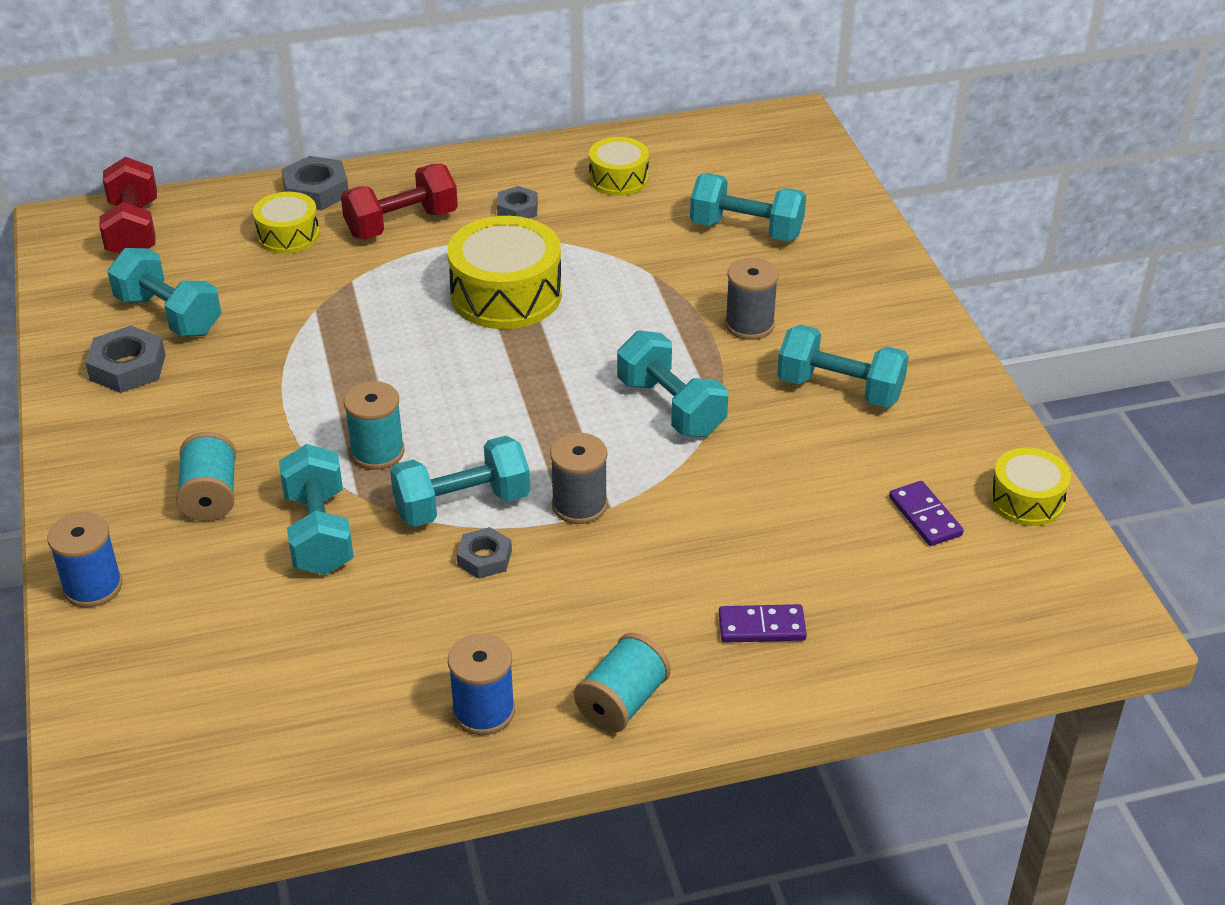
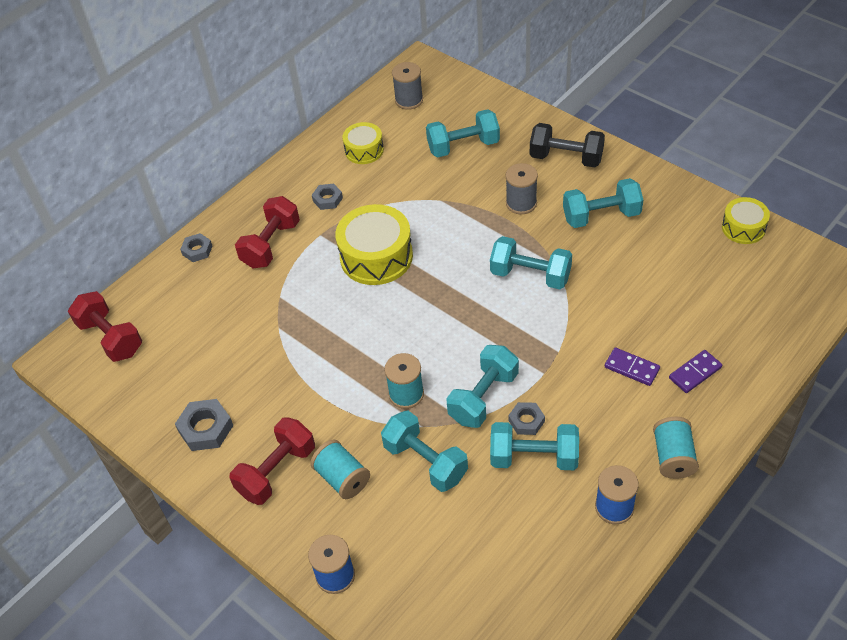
camera: 30 degrees left, 10 degrees up
(151, 449) = (276, 471): none -> red dumbbell
(169, 315) = (194, 381): turquoise dumbbell -> turquoise dumbbell (534, 457)
(288, 235) = (211, 288): yellow drum -> none
(316, 191) = (197, 250): grey nut -> grey nut, size x0.64
(579, 505) = (542, 360): grey spool -> grey spool (409, 100)
(867, 304) = (566, 158): none -> black dumbbell
(925, 516) = (708, 264): purple domino -> purple domino (632, 368)

